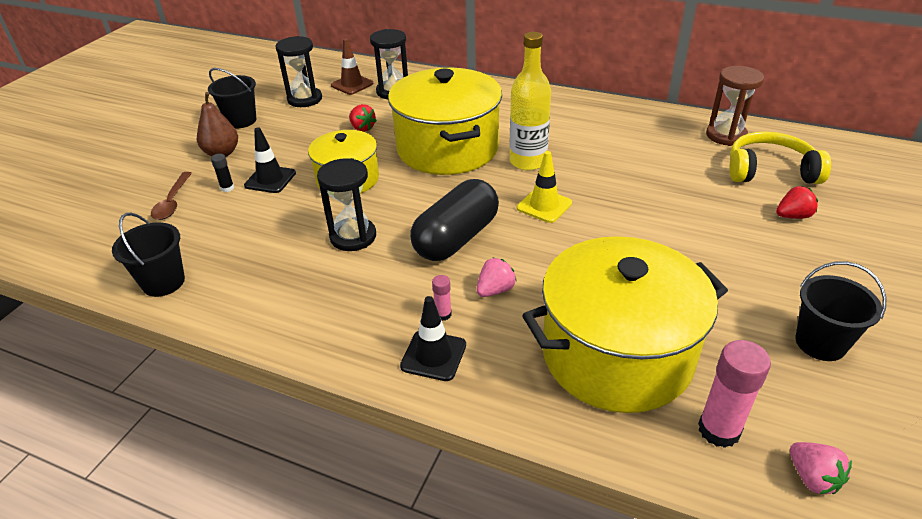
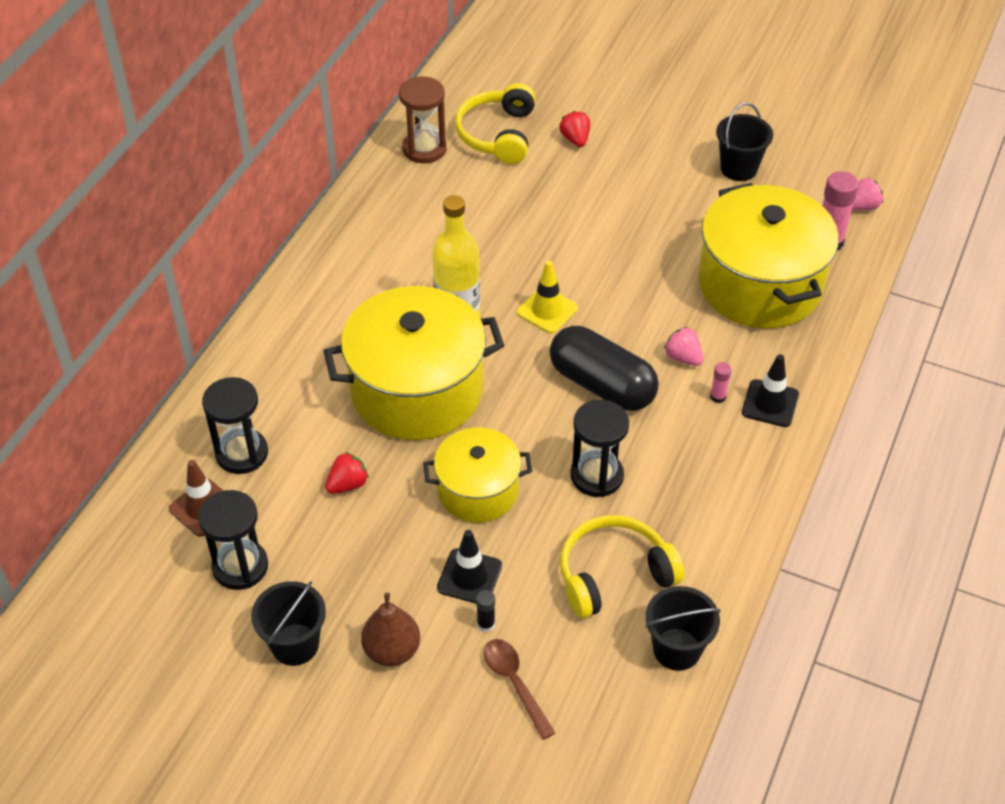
camera: 90 degrees left, 10 degrees up
(172, 202) = (514, 683): brown spoon -> brown spoon turned 120 degrees counterclockwise
(249, 247) = (614, 574): none -> yellow headphones

